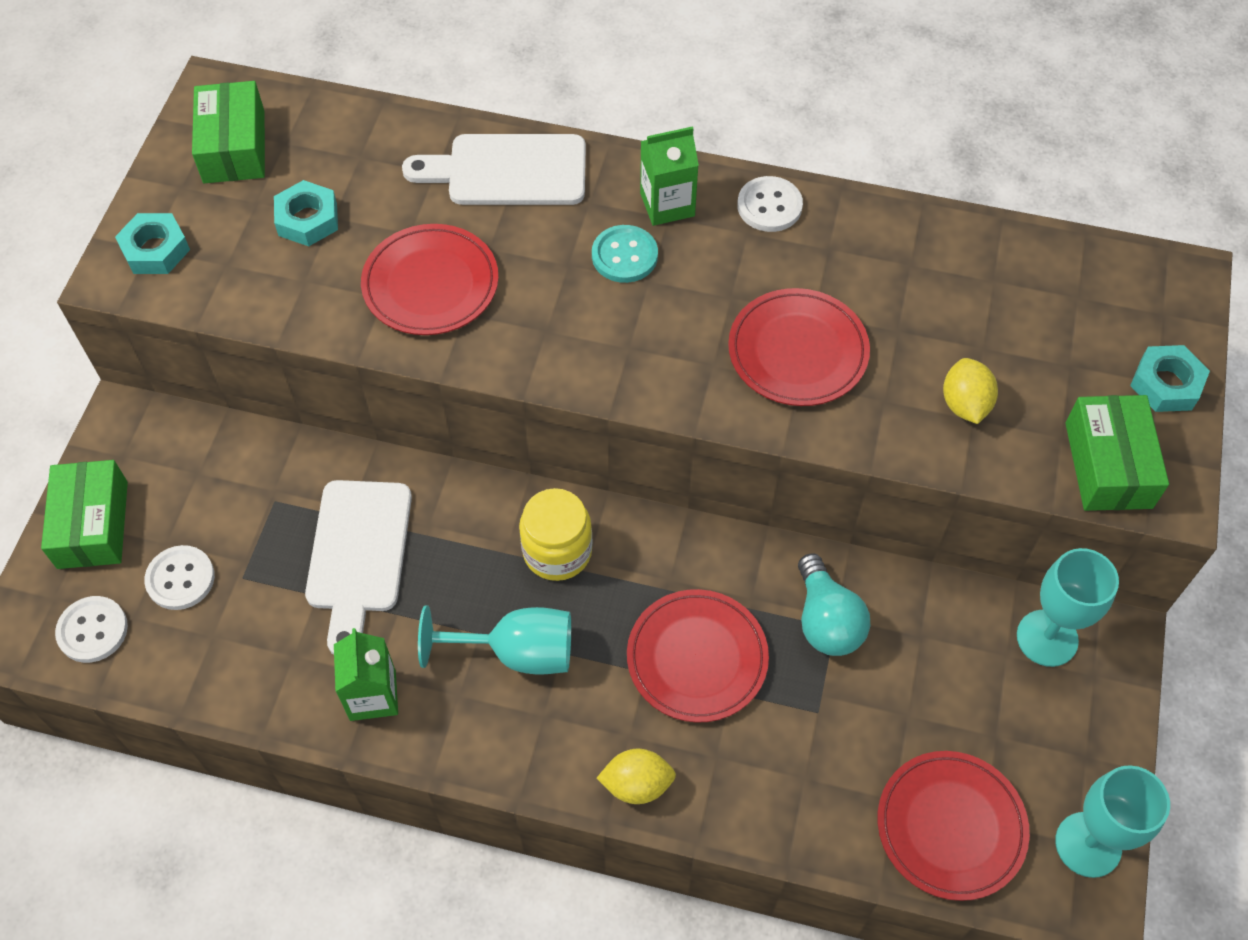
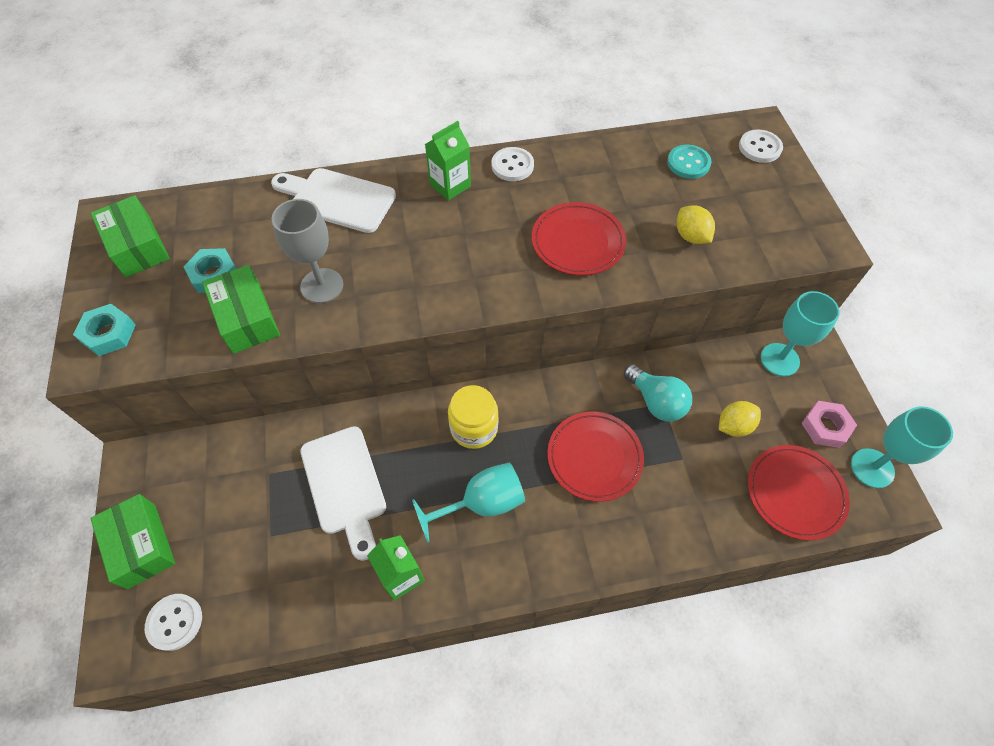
camera: 25 degrees left, 0 degrees up
(180, 579) = (225, 556): white button -> white button (759, 148)
(430, 284) = (322, 286): red plate -> grey goblet
(508, 171) = (338, 199): white cutting board -> white cutting board turned 45 degrees clockwise
(624, 256) = (440, 224): turquoise button -> turquoise button (688, 163)
(637, 784) = (602, 554): yellow lemon -> yellow lemon (734, 426)
(1055, 759) = (825, 427): none -> pink nut
(1108, 465) = (788, 240): green box -> green box (247, 318)
(1166, 384) = (789, 185): turquoise nut -> none

